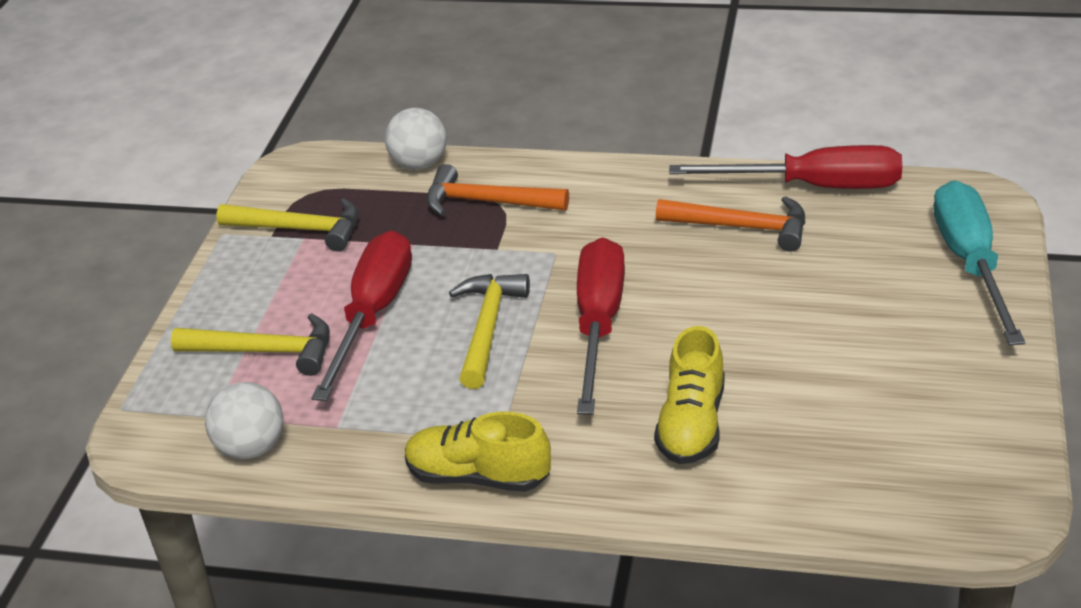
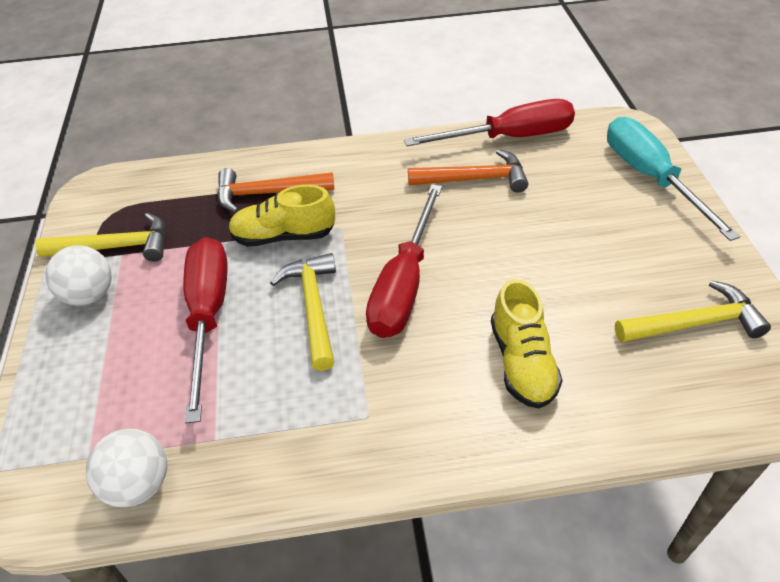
camera: 20 degrees left, 10 degrees up
(266, 351) = (121, 374): yellow hammer -> yellow hammer (694, 323)
(419, 164) = (199, 171): white ball -> white ball (89, 295)
(478, 477) = (365, 462): yellow shoe -> yellow shoe (284, 236)
(599, 324) = (404, 284): red screwdriver -> red screwdriver turned 150 degrees counterclockwise

